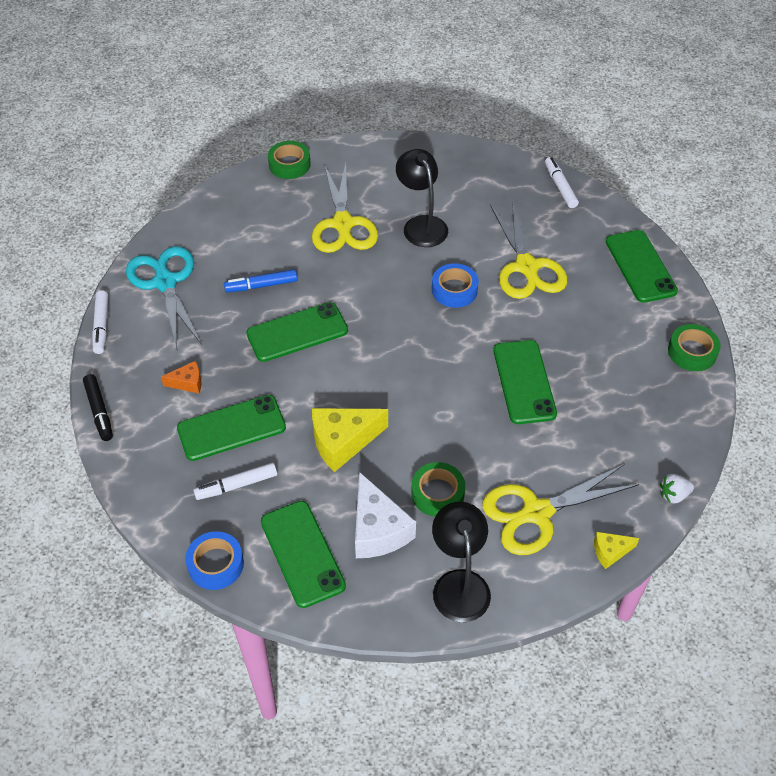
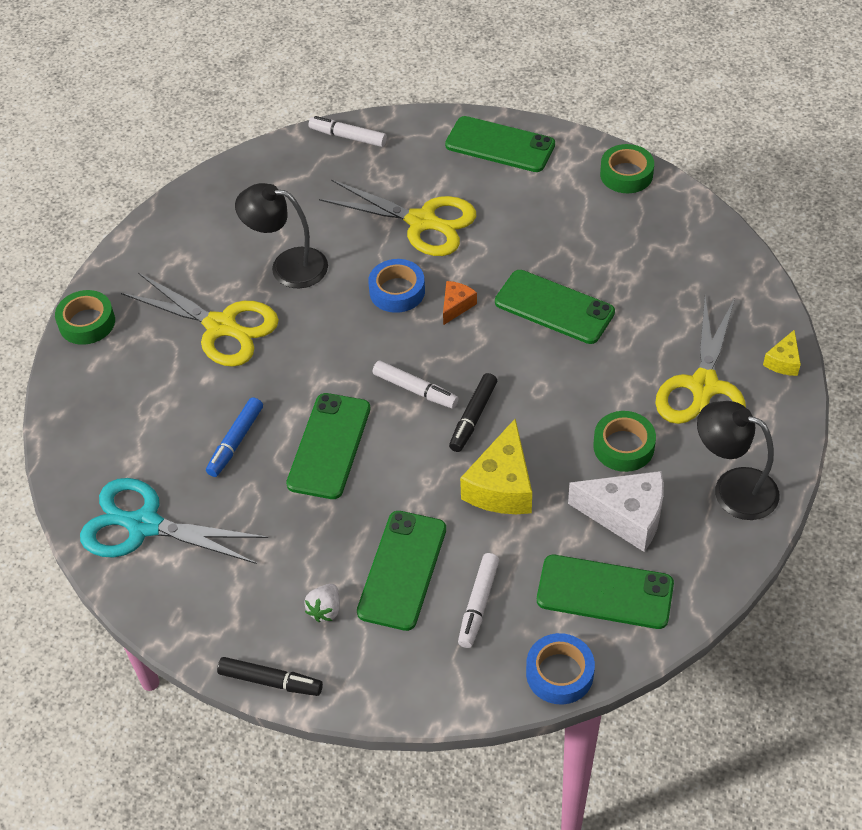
camera: 50 degrees left, 0 degrees up
(101, 326) = (148, 618): white marker -> white marker (415, 390)
(188, 383) = (307, 578): orange cheese -> orange cheese (456, 306)
(386, 392) = (473, 417): none -> black marker
(673, 495) = (761, 283): white strawberry -> white strawberry (325, 610)

